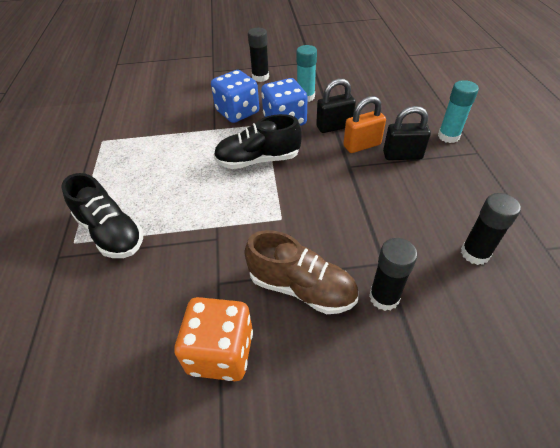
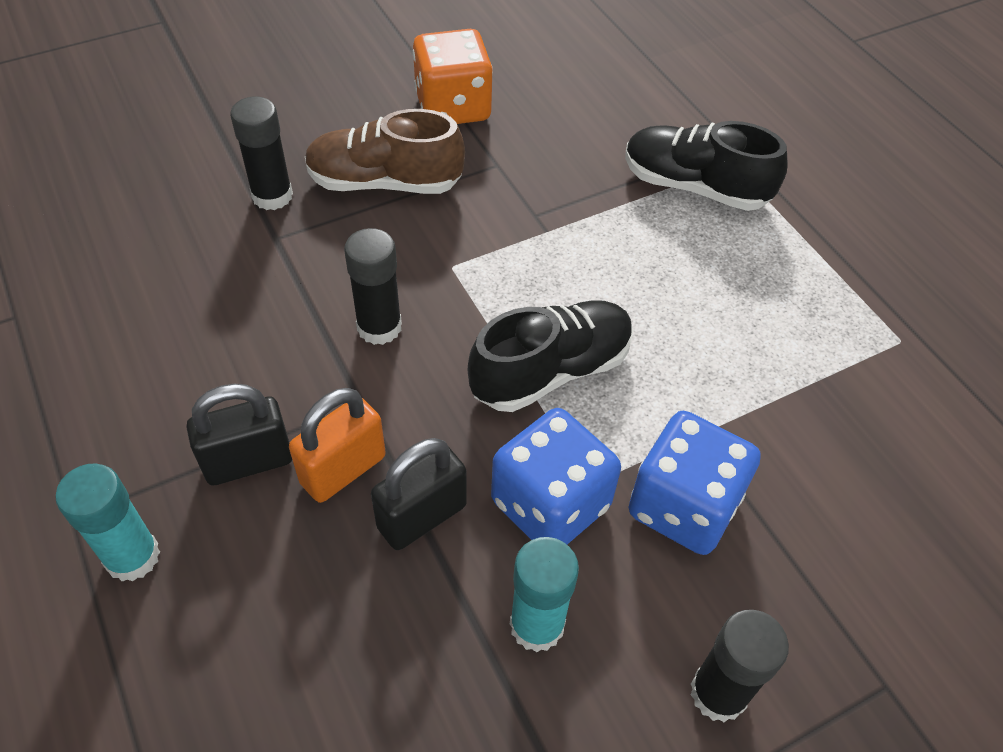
camera: 155 degrees right, 5 degrees up
(475, 253) = (134, 281): black glue stick -> black glue stick (379, 327)

